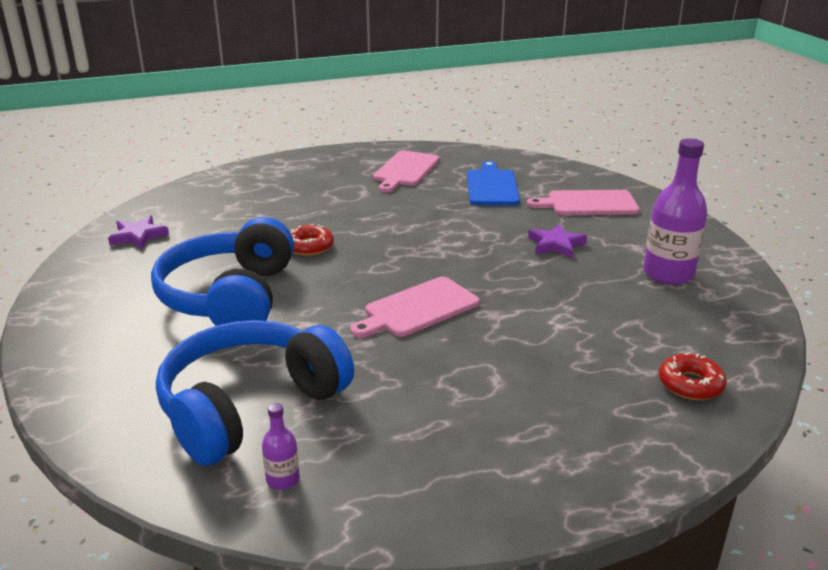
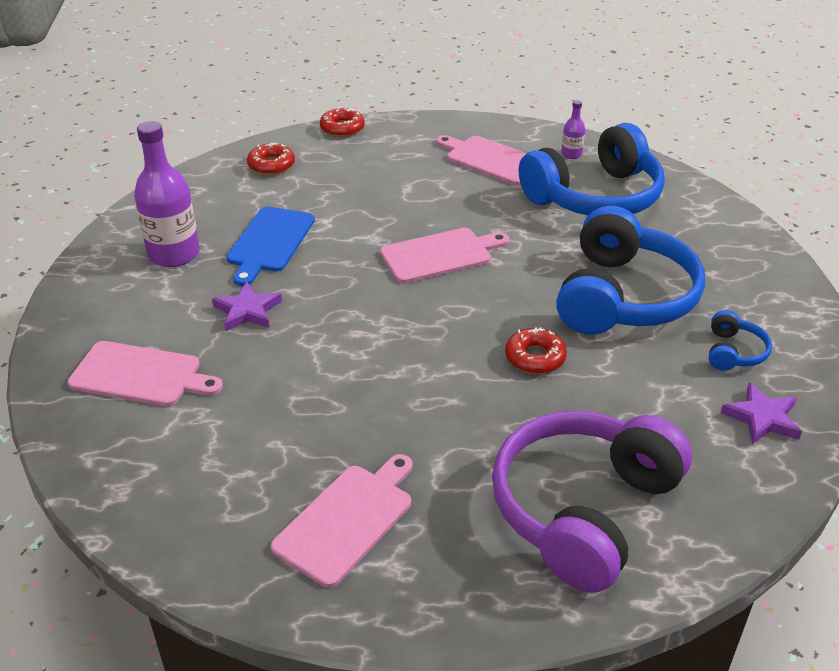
camera: 165 degrees left, 10 degrees up
(140, 270) = (734, 352): none -> blue headphones
(271, 187) = (583, 510): none -> purple headphones
(404, 446) = (491, 159): none -> pink cutting board
(492, 186) = (238, 442): blue cutting board -> blue cutting board (269, 242)
(661, 469) = (342, 128): none -> red donut

